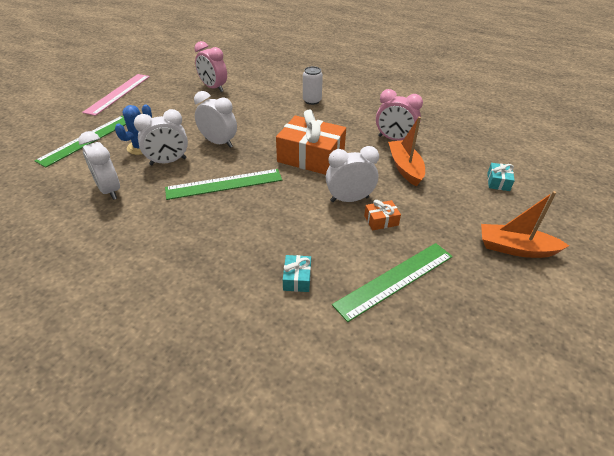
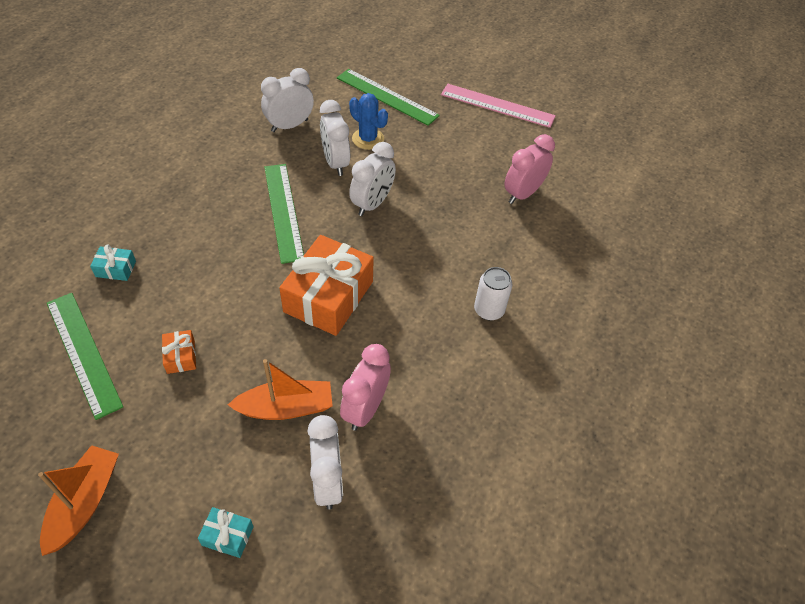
camera: 90 degrees right, 10 degrees up
(349, 199) = (229, 329): white clock -> white clock (327, 482)

